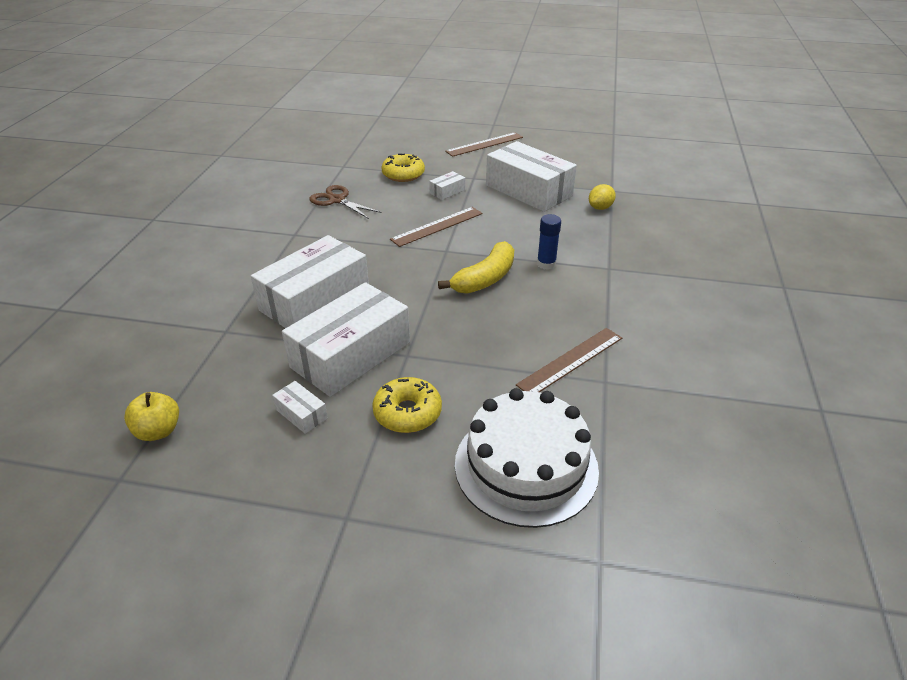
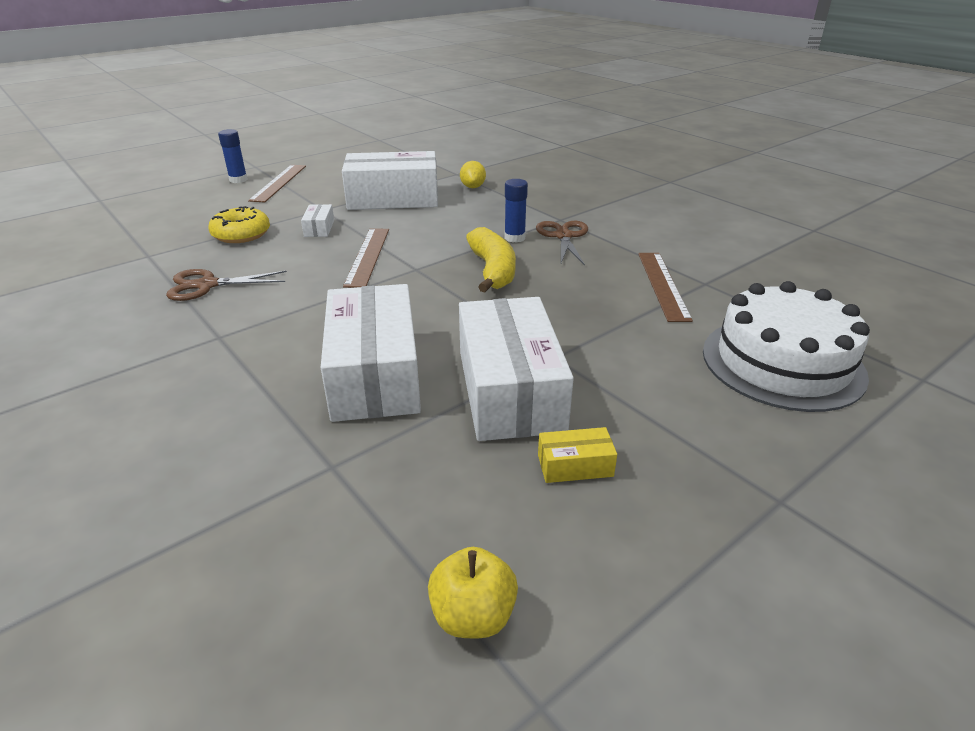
camera: 50 degrees left, 5 degrees down
(301, 414) = (575, 466): white box -> yellow box
(407, 413) = (647, 393): yellow donut -> none
(466, 131) = (238, 180): none -> blue glue stick
(582, 282) = (563, 236): none -> brown scissors

